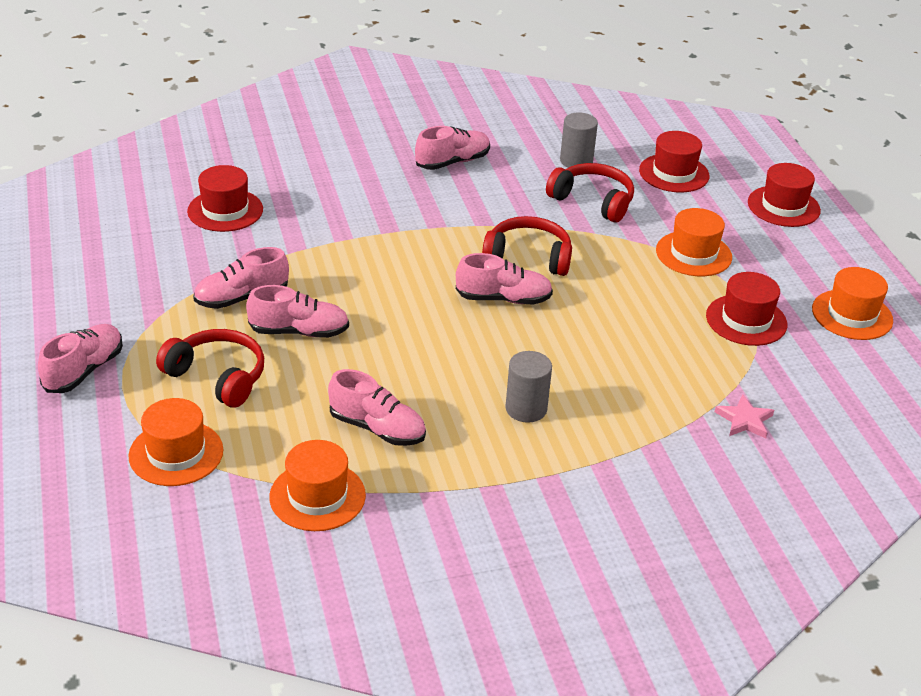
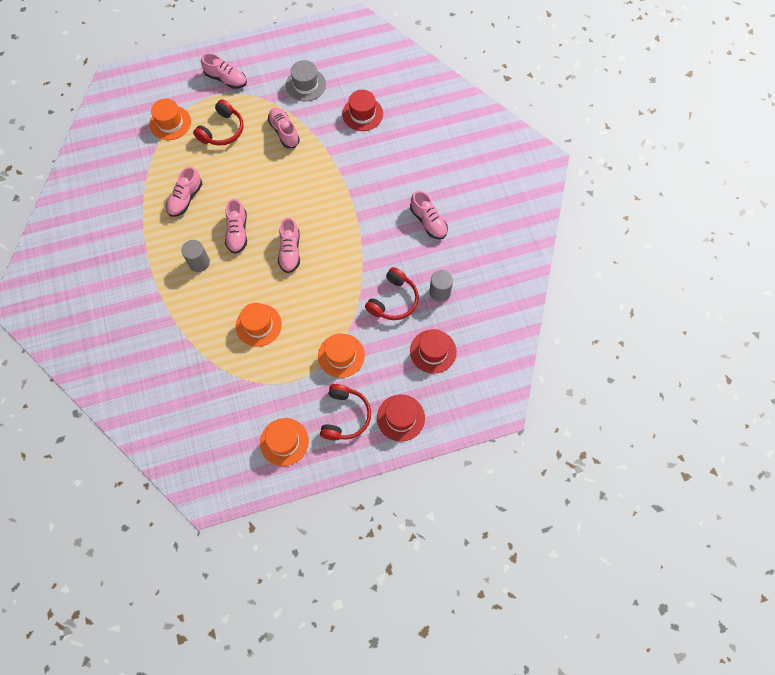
camera: 90 degrees right, 30 degrees up
(137, 269) = (306, 85): none -> grey hat
(299, 332) = (257, 159): pink shoe -> pink shoe (237, 232)
(317, 496) = (141, 179): orange hat -> orange hat (258, 325)
(528, 257) = (330, 264): red headphones -> red headphones (345, 416)
(744, 420) = (190, 367): pink star -> none
(746, 320) = (276, 378): red hat -> none

